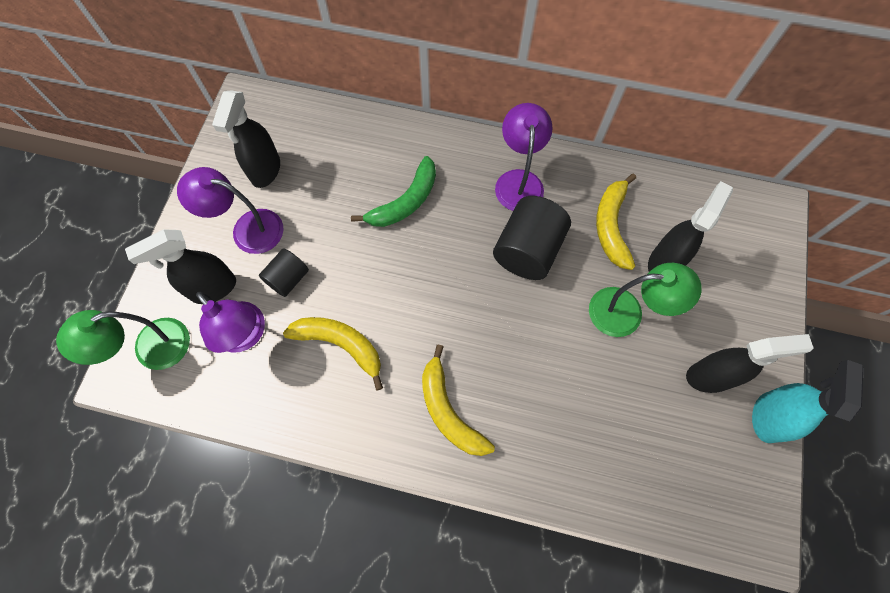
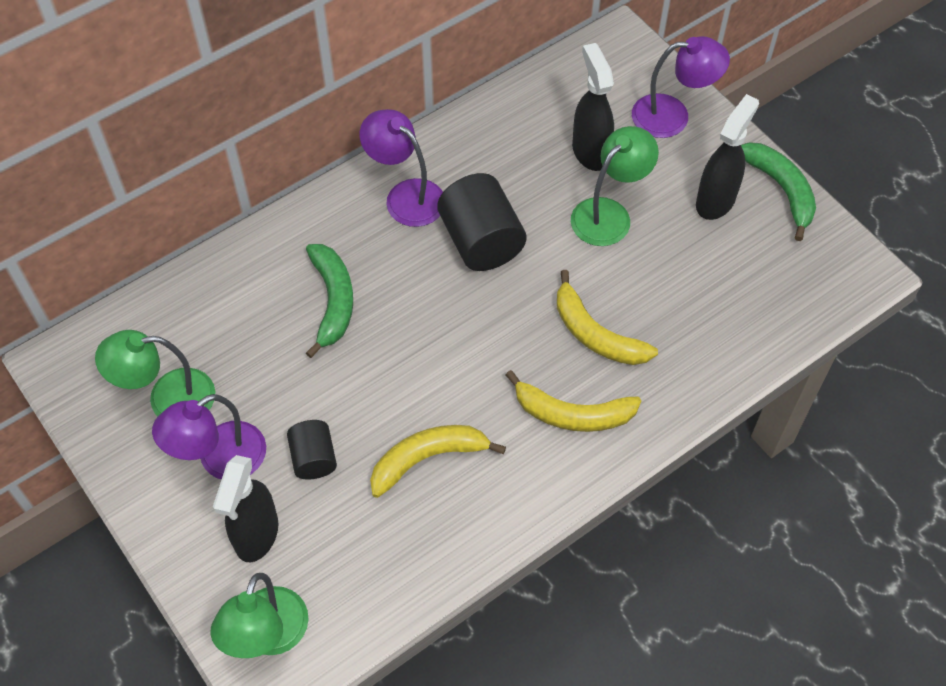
camera: 50 degrees left, 10 degrees down
(245, 335) = (338, 537): purple lamp -> purple lamp (672, 116)
(265, 170) = (168, 399): black spray bottle -> green lamp
(611, 226) = (520, 162): yellow banana -> yellow banana (595, 334)
(768, 416) = (781, 190): turquoise spray bottle -> green banana

